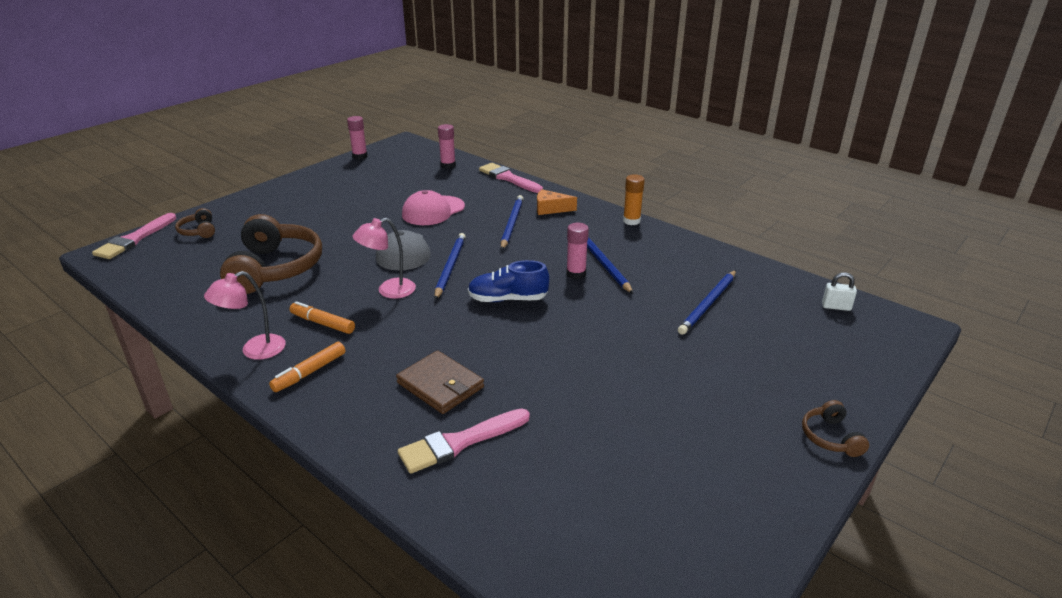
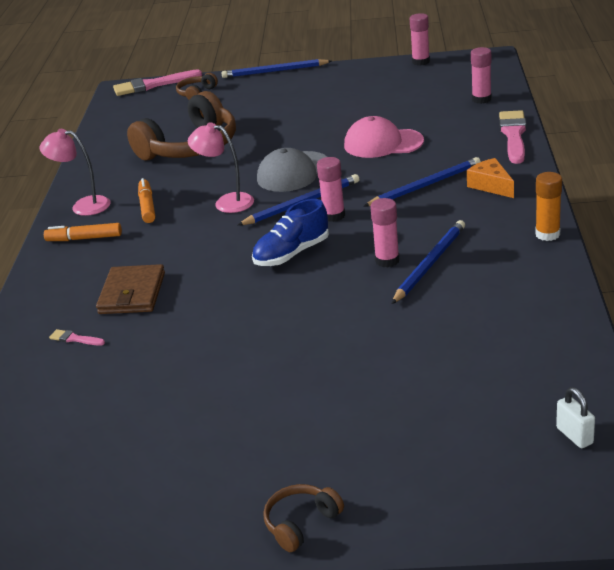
camera: 55 degrees right, 0 degrees up
(460, 442) = (75, 339): pink brush -> pink brush, size x0.45
(488, 265) = (333, 216): none -> pink glue stick
(508, 299) = (292, 254): blue shoe -> blue shoe turned 90 degrees counterclockwise
(708, 304) = (446, 353): blue pencil -> blue pencil (274, 71)

